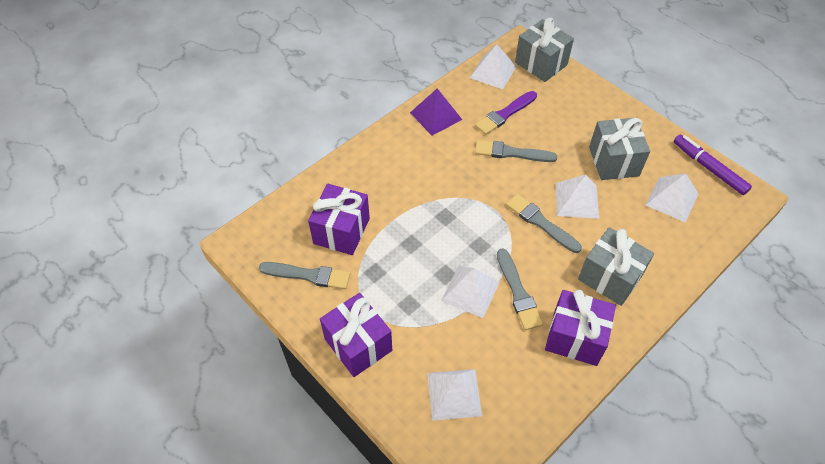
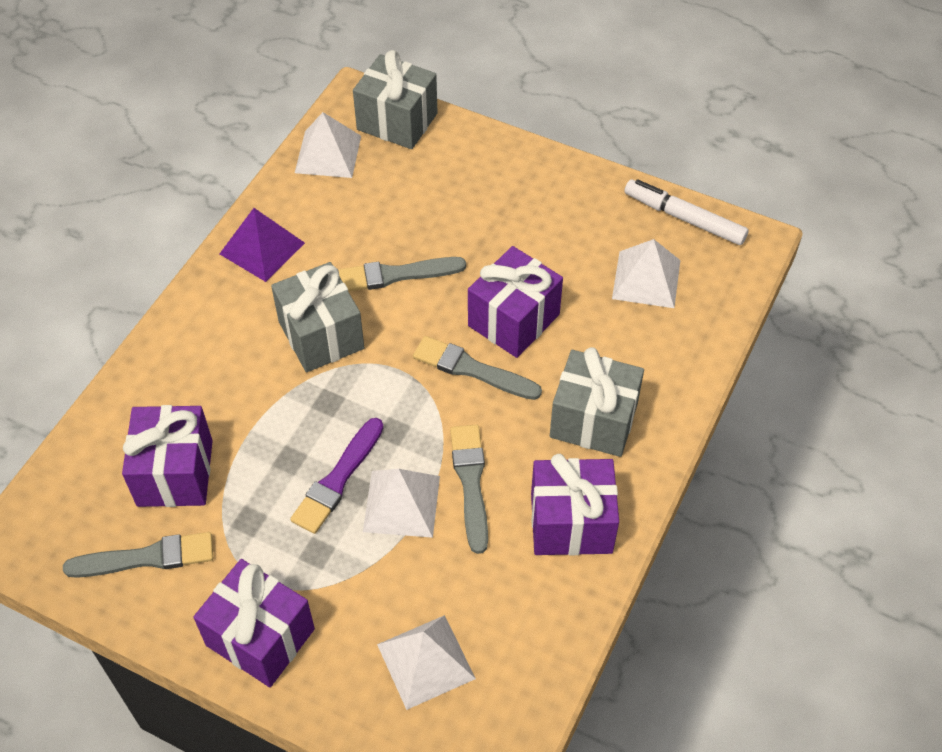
camera: 20 degrees left, 0 degrees up
(505, 114) = (367, 216): purple brush -> purple brush (338, 479)
(518, 292) = (471, 483): grey brush -> grey brush turned 150 degrees counterclockwise
(576, 200) = (513, 320): white pyramid -> purple gift
(613, 161) = (549, 245): grey gift -> grey gift (321, 335)
(709, 168) = (684, 218): purple marker -> white marker

